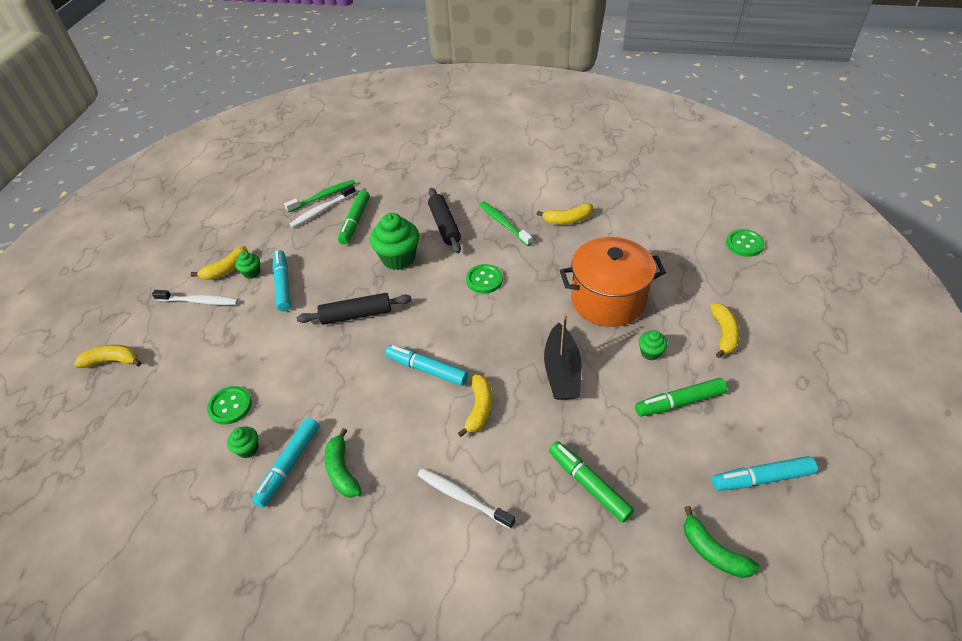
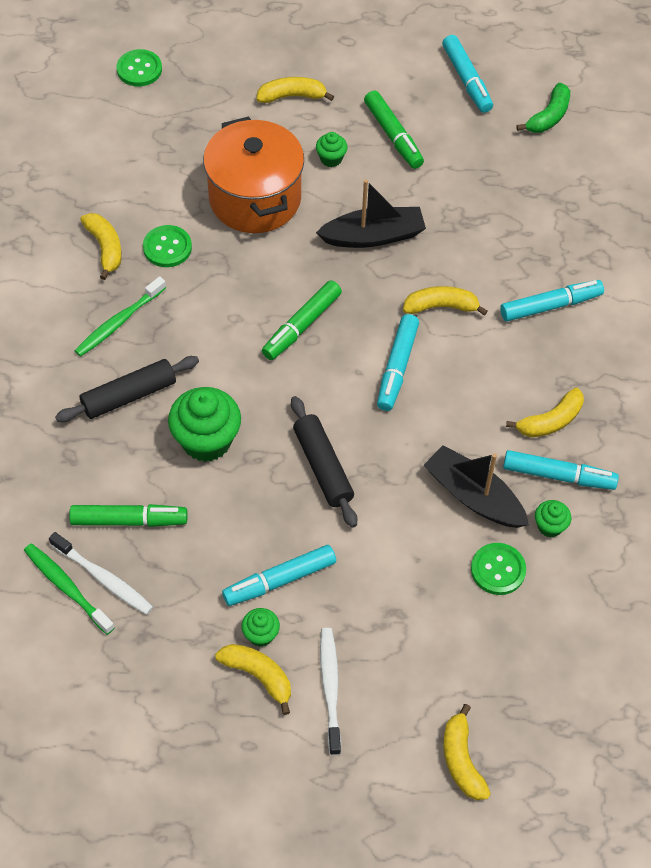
camera: 105 degrees left, 10 degrees up
(296, 401) = (474, 496): none -> black boat
(342, 470) = (550, 421): green banana -> yellow banana
(462, 497) = (550, 306): white toothbrush -> turquoise marker
(484, 280) = (237, 330): green button -> green button (167, 247)
(589, 484) = (508, 205): green marker -> green marker (302, 326)

